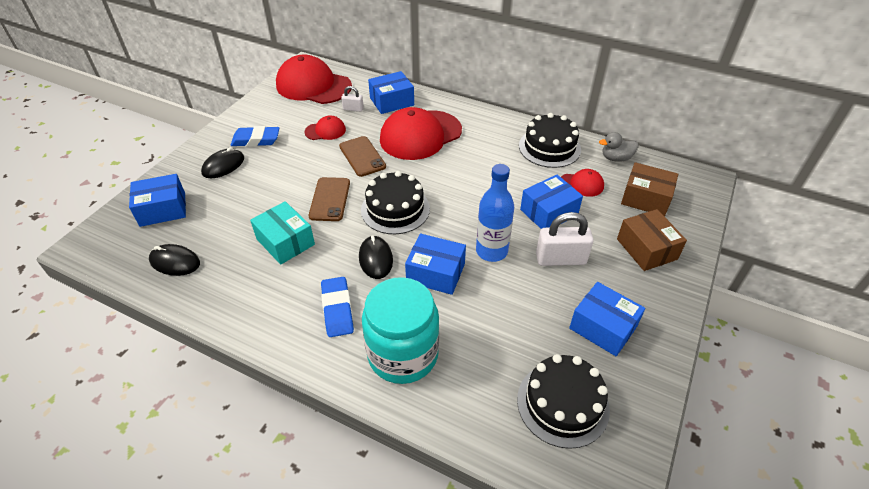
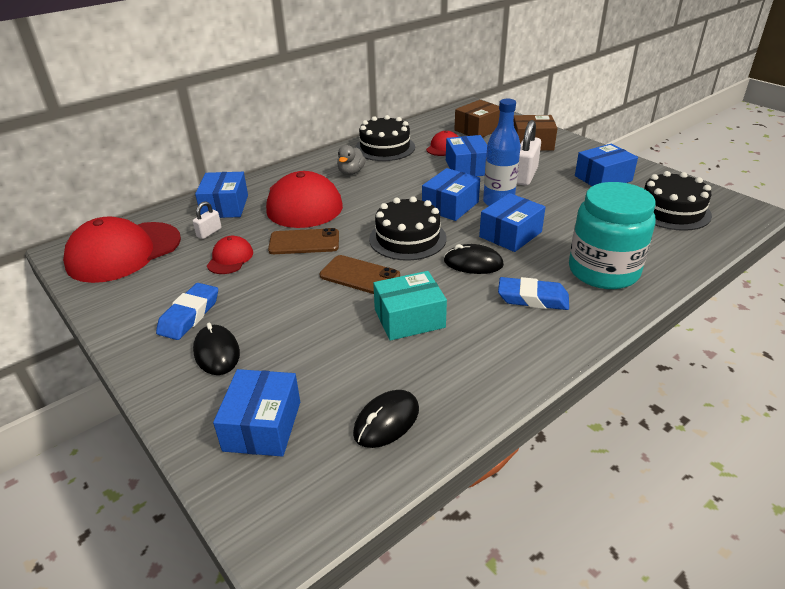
camera: 65 degrees left, 10 degrees down
(464, 220) = (450, 206): none -> blue box
(616, 158) = (423, 127): grey duck -> grey duck (351, 172)

